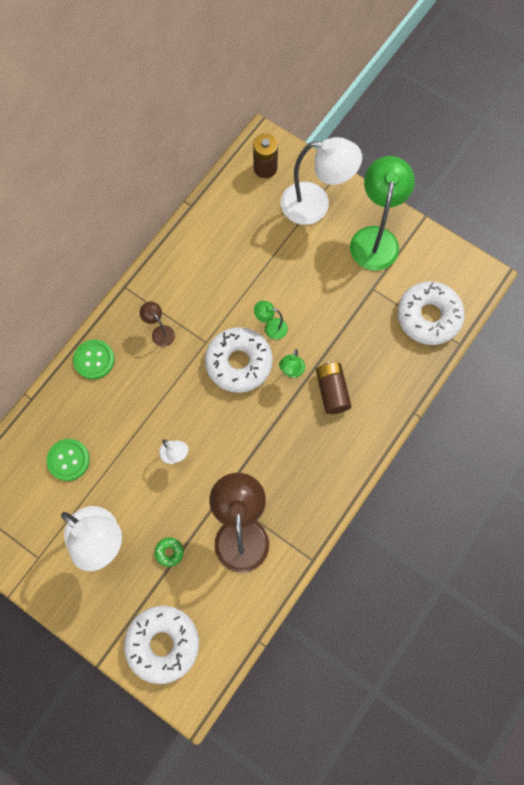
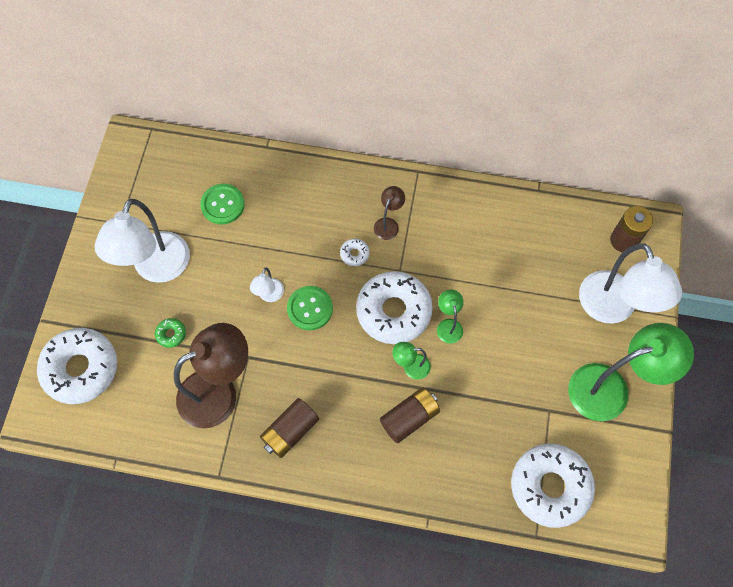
camera: 65 degrees right, 5 degrees down
(94, 360) = (330, 180): green button -> green button (310, 308)
(173, 370) = (354, 254): none -> white donut
(301, 487) = (290, 431): none -> brown battery

